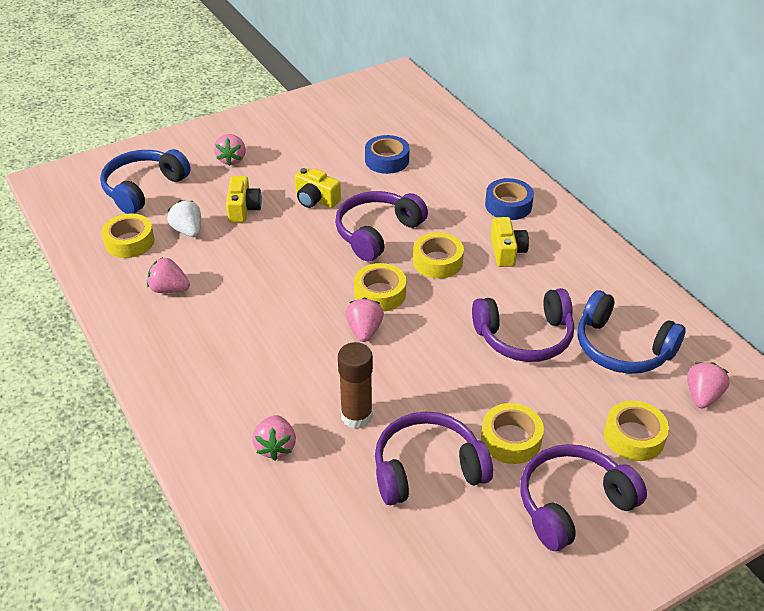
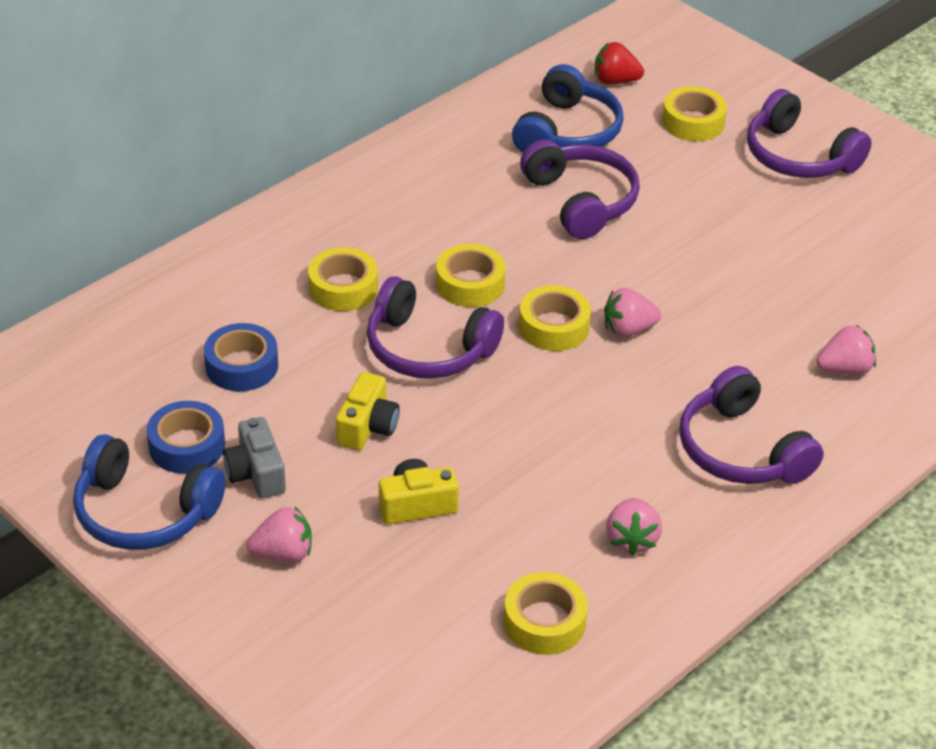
camera: 105 degrees left, 0 degrees up
(143, 189) = (399, 650): blue headphones -> blue headphones (144, 512)
(188, 231) = (492, 557): white strawberry -> none
(296, 157) = (256, 473): none -> grey camera
(356, 416) = (767, 314): brown glue stick -> none
(427, 469) = (810, 252): purple headphones -> purple headphones (741, 450)
(507, 252) = (427, 226): yellow camera -> none
(508, 205) = (325, 233): blue tape -> blue tape (187, 446)
(511, 439) = (739, 200): yellow tape -> yellow tape (343, 288)
(702, 396) = (615, 81): pink strawberry -> red strawberry

